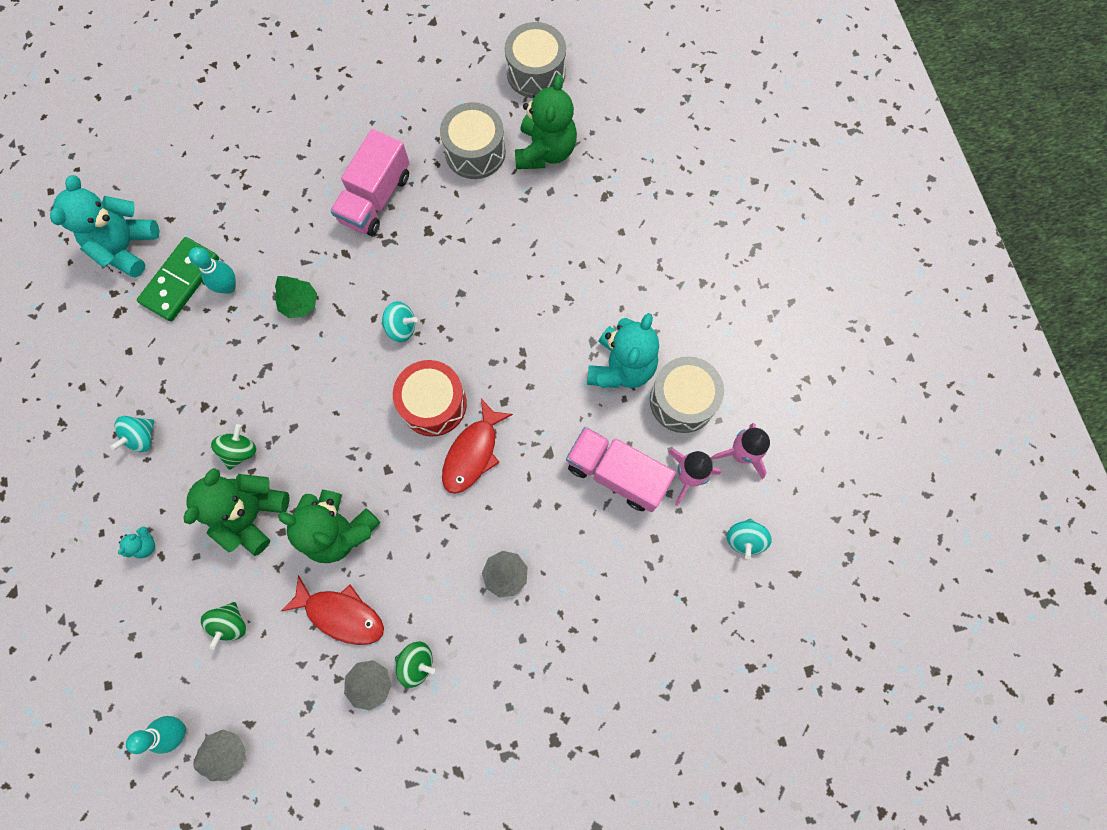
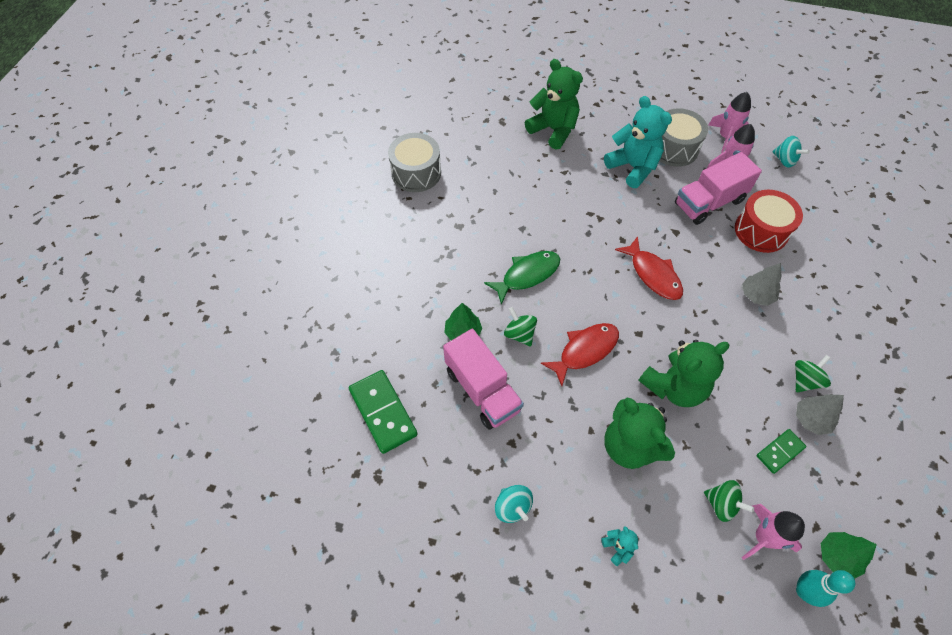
camera: 60 degrees left, 15 degrees down
(126, 247) = (319, 443): turquoise teddy bear -> none
(214, 675) = (763, 538): none -> pink rocket
(226, 753) = (837, 557): grey tree -> green tree
(228, 287) = (414, 378): turquoise bowling pin -> none
(240, 451) = (568, 431): green spinning top -> green spinning top (519, 334)
(316, 662) = (780, 451): none -> green domino
(341, 614) = (745, 416): red fish -> red fish (585, 351)
(375, 198) = (408, 245): pink truck -> pink truck (482, 390)
(401, 327) = (527, 275): turquoise spinning top -> green fish
(433, 404) = (601, 282): red drum -> red drum (761, 231)
(536, 73) = (381, 116): grey drum -> none
(545, 151) = (445, 136): green teddy bear -> green teddy bear (553, 130)

